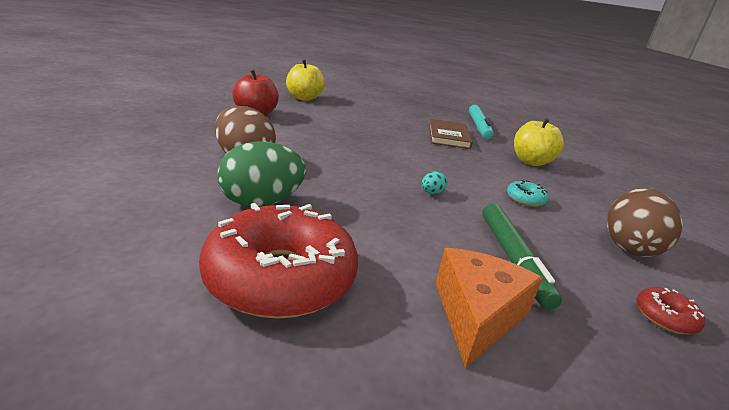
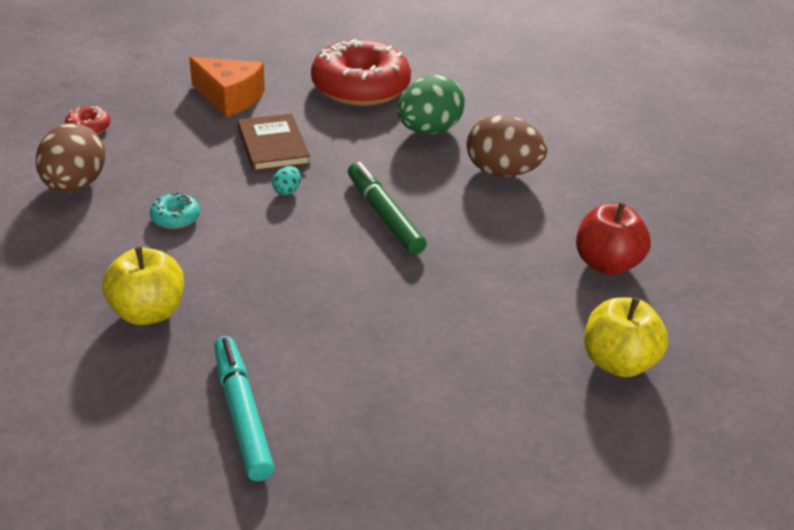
camera: 160 degrees right, 10 degrees up
(448, 136) = (296, 337): brown book -> brown book (273, 146)
(476, 315) = (230, 98): orange cheese -> orange cheese turned 60 degrees counterclockwise
(512, 259) = (201, 140): green marker -> green marker (384, 215)

